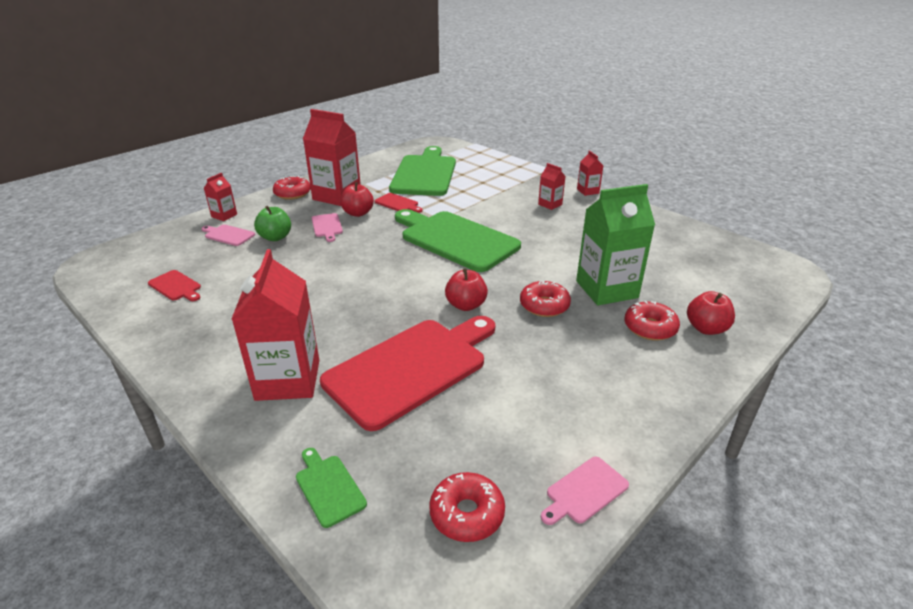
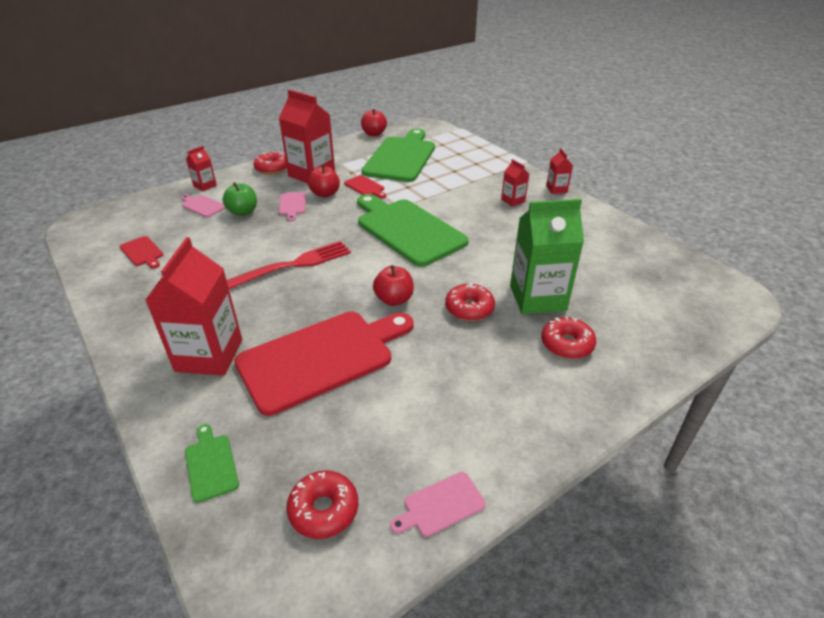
camera: 10 degrees right, 5 degrees up
(348, 283) = (293, 265): none -> red fork
(706, 328) = (625, 352): red apple -> red apple (374, 134)

